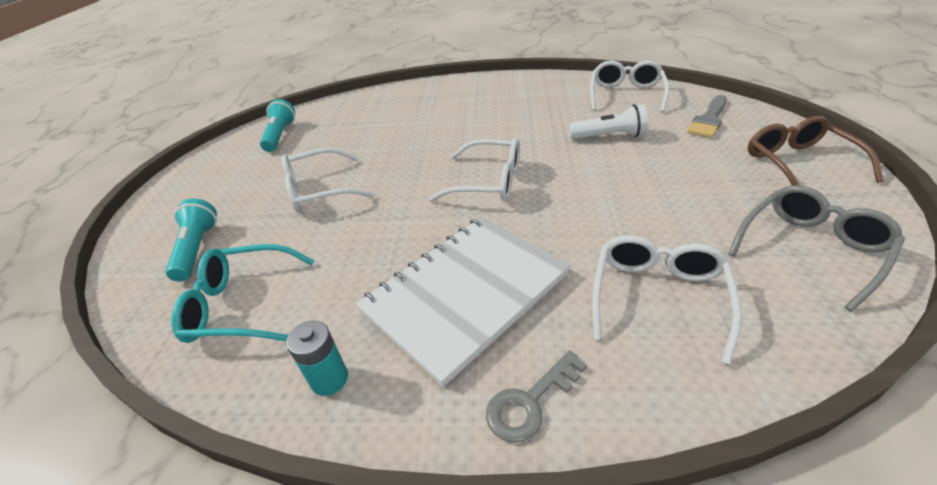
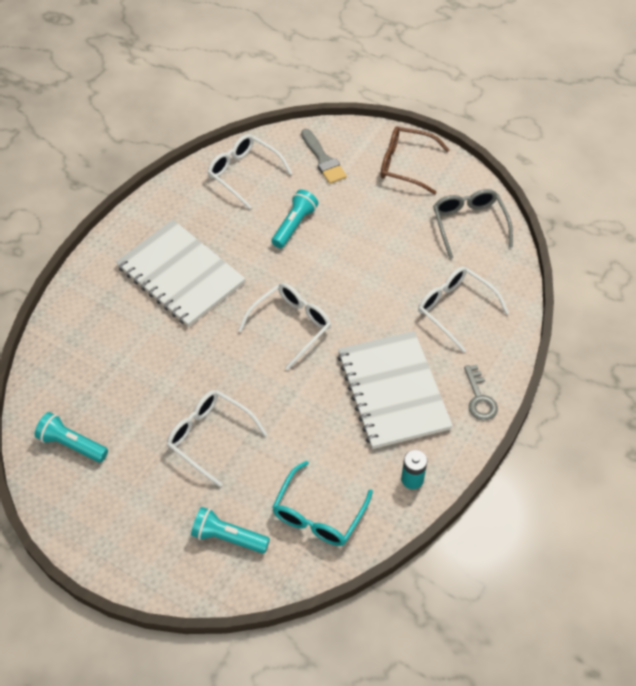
camera: 65 degrees left, 15 degrees up
(319, 191) = (209, 437): white glasses -> white glasses turned 120 degrees clockwise
(484, 112) = (181, 275): none -> white notebook
(609, 136) = (294, 225): white flashlight -> turquoise flashlight

